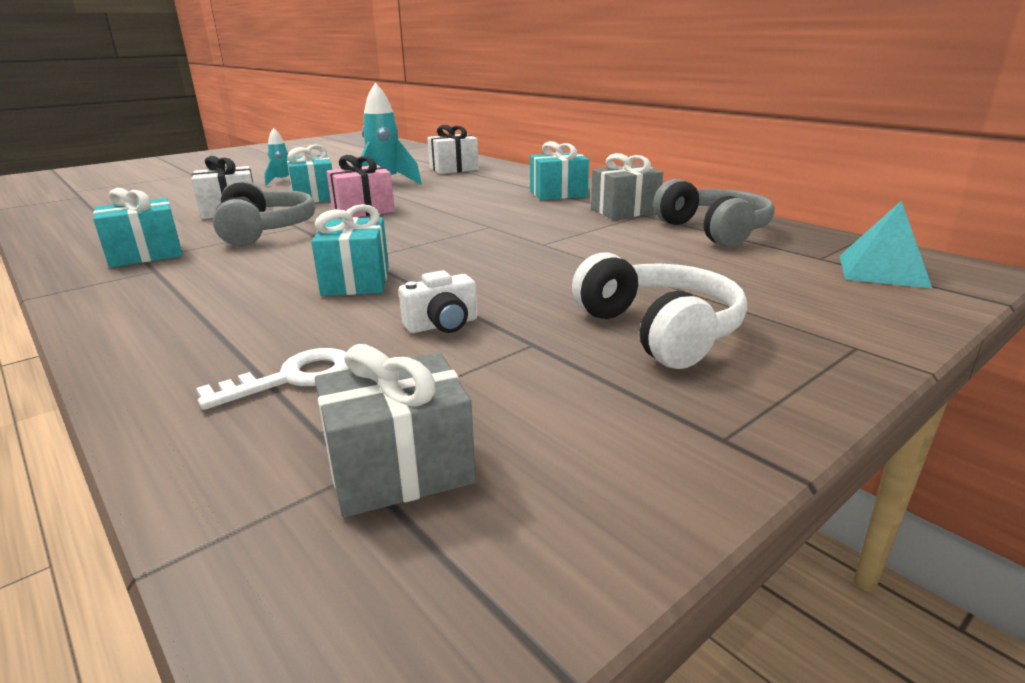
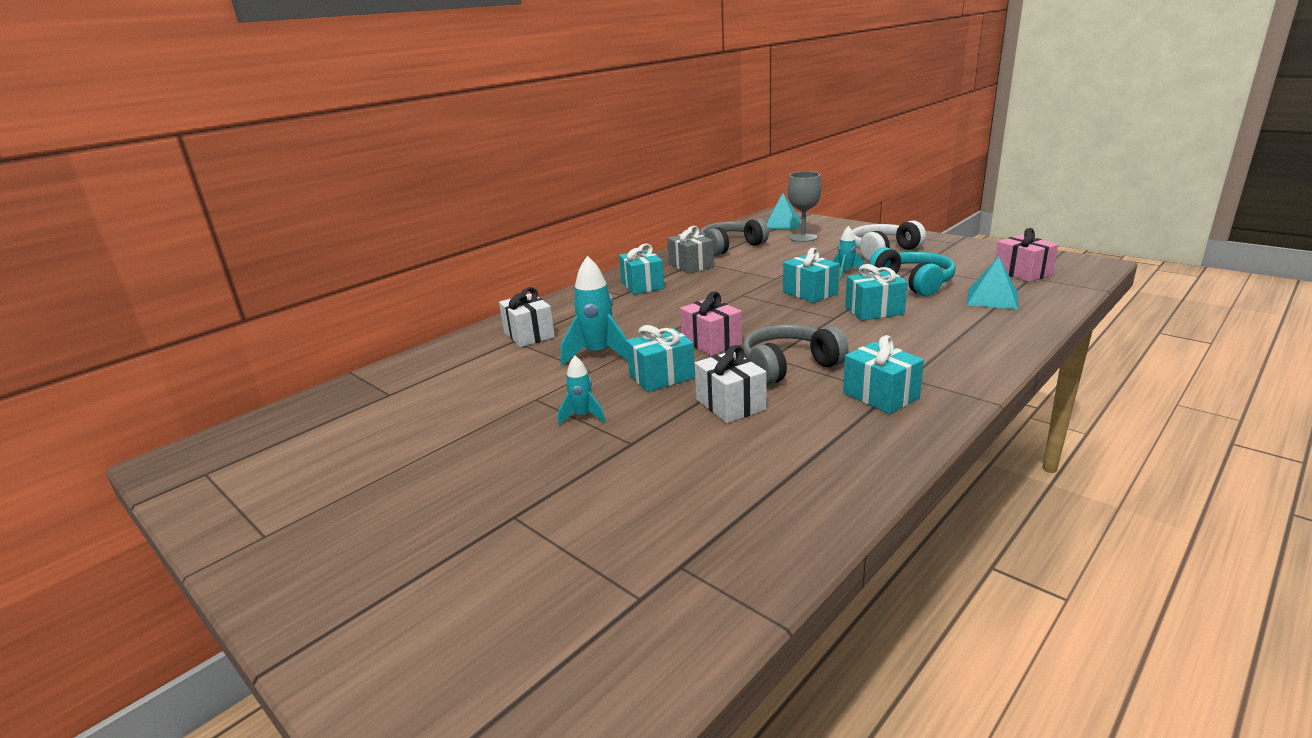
camera: 95 degrees left, 0 degrees up
(293, 378) = (992, 298): white key -> turquoise pyramid
(400, 469) = (1022, 273): grey gift -> pink gift
(442, 325) = (913, 283): white camera -> turquoise headphones
(464, 255) = (810, 293): none -> turquoise gift
(541, 285) = (846, 272): none -> turquoise rocket
(772, 277) = (803, 237): none -> grey goblet

